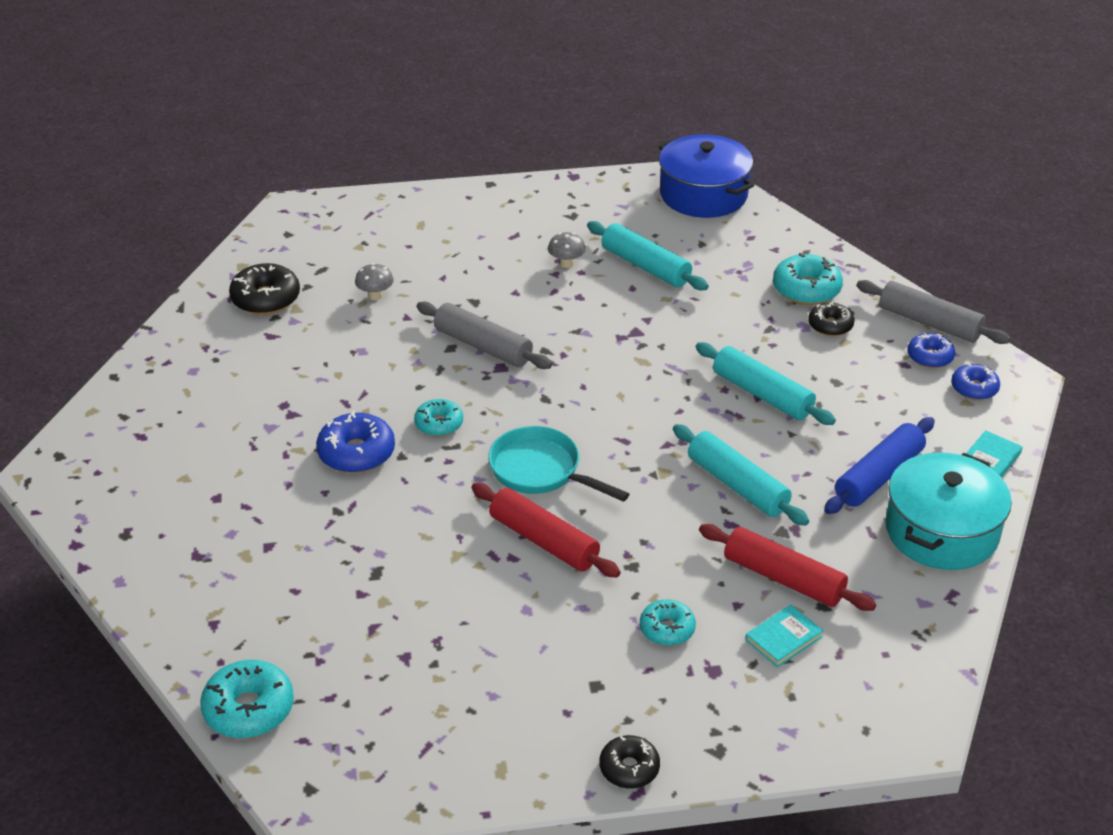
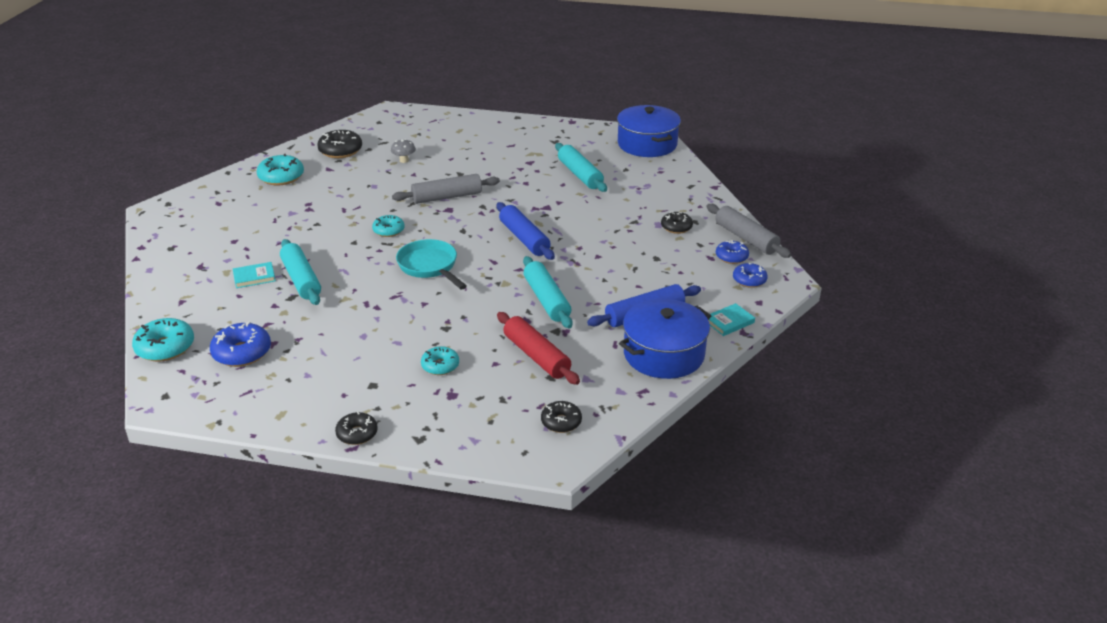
camera: 20 degrees right, 5 degrees down
(356, 453) = (329, 235): blue donut -> blue donut (242, 352)
(483, 346) = (447, 197): grey rolling pin -> grey rolling pin turned 75 degrees counterclockwise
(543, 541) = (402, 303): red rolling pin -> none
(566, 263) = (531, 164): grey mushroom -> none
(641, 392) = (524, 238): none -> blue rolling pin
(762, 394) = (602, 255): turquoise rolling pin -> turquoise rolling pin (301, 279)
(783, 638) = (510, 388): turquoise book -> turquoise book (254, 277)
(806, 289) = (675, 205): turquoise donut -> turquoise donut (281, 177)
(881, 671) = (561, 422): none -> black donut
(941, 531) = (663, 354): turquoise pot -> blue pot

